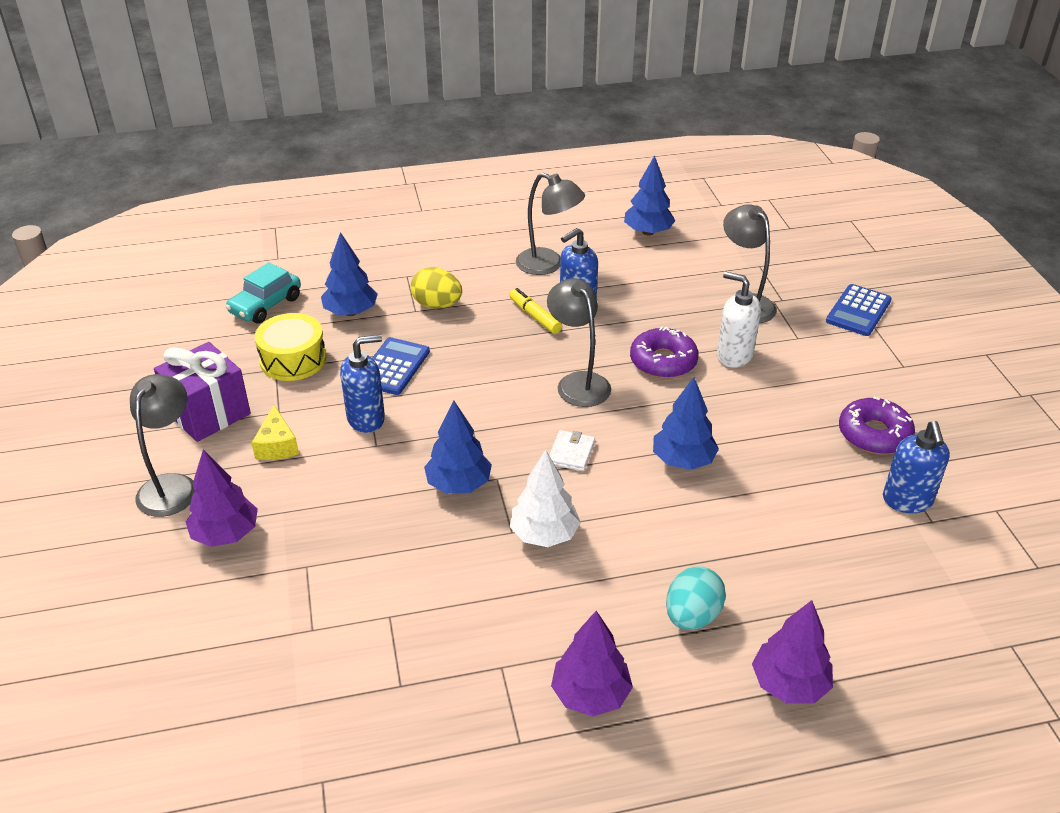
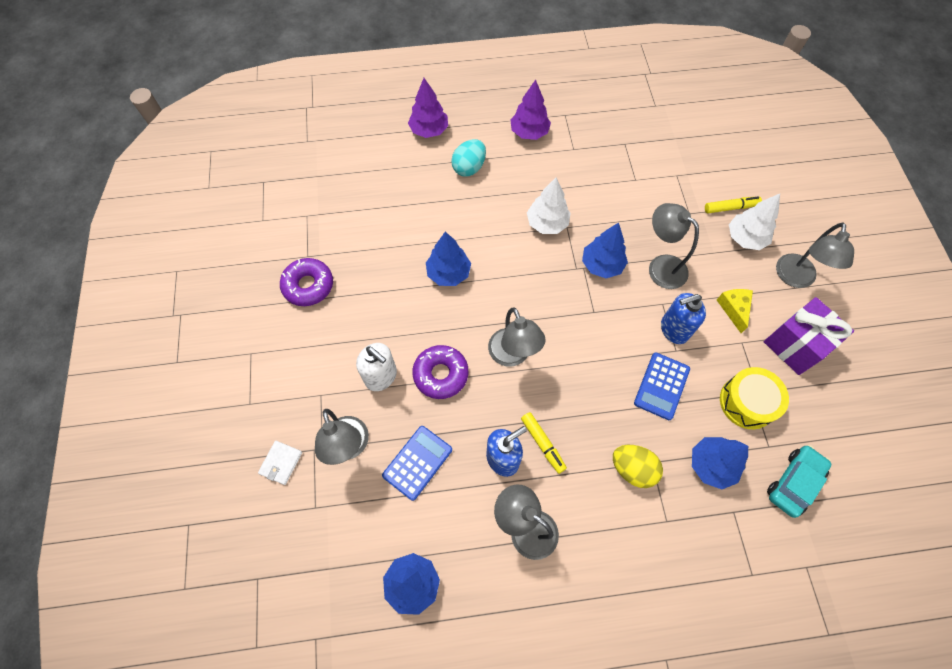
camera: 175 degrees left, 25 degrees up
(226, 534) = (745, 238): purple tree -> white tree
(232, 579) = (730, 208): none -> yellow marker
(370, 488) = (660, 266): none -> grey lamp
(571, 453) = (524, 285): white wallet -> white wallet (281, 463)
(858, 311) = (253, 427): blue calculator -> blue calculator (417, 462)
(907, 500) = (314, 231): blue soap dispenser -> none

